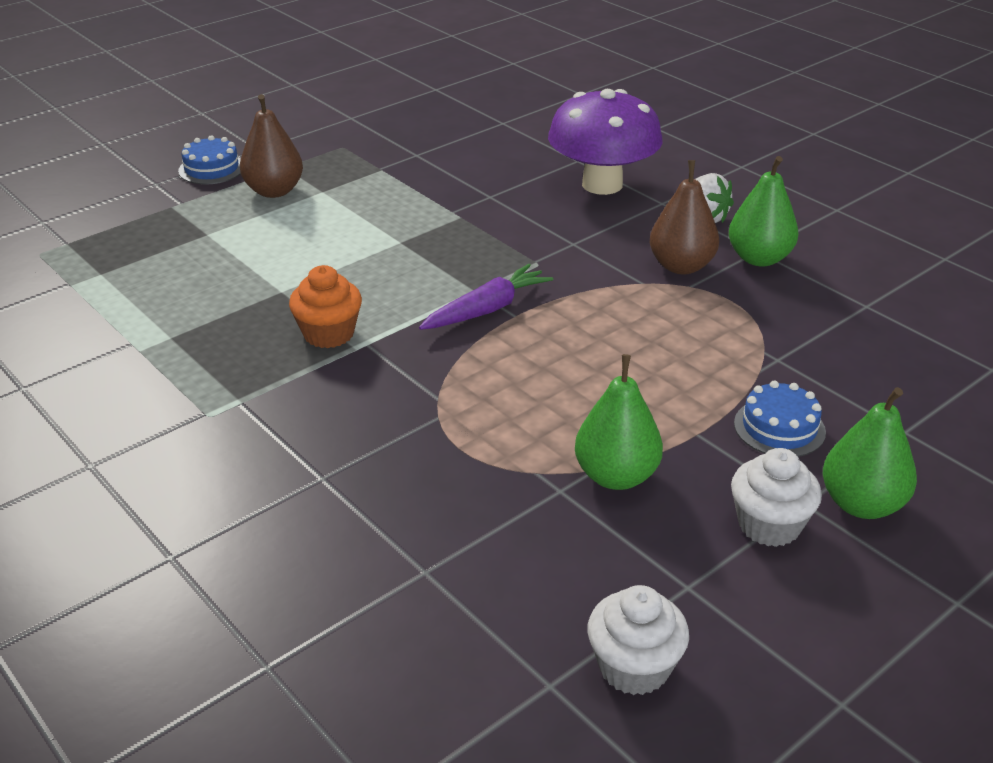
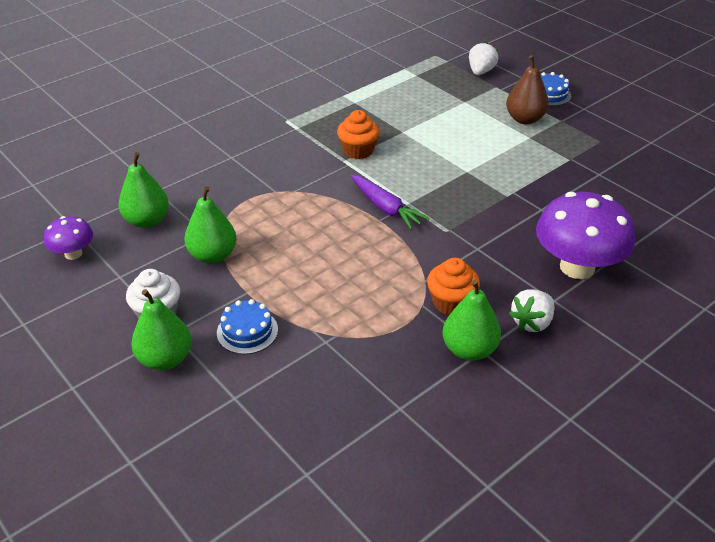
camera: 90 degrees right, 5 degrees up
(119, 216) = (481, 72): none -> white strawberry
(524, 571) = (147, 221): none -> green pear
(634, 667) = (73, 254): white cupcake -> purple mushroom
(681, 266) = (451, 302): brown pear -> orange cupcake

